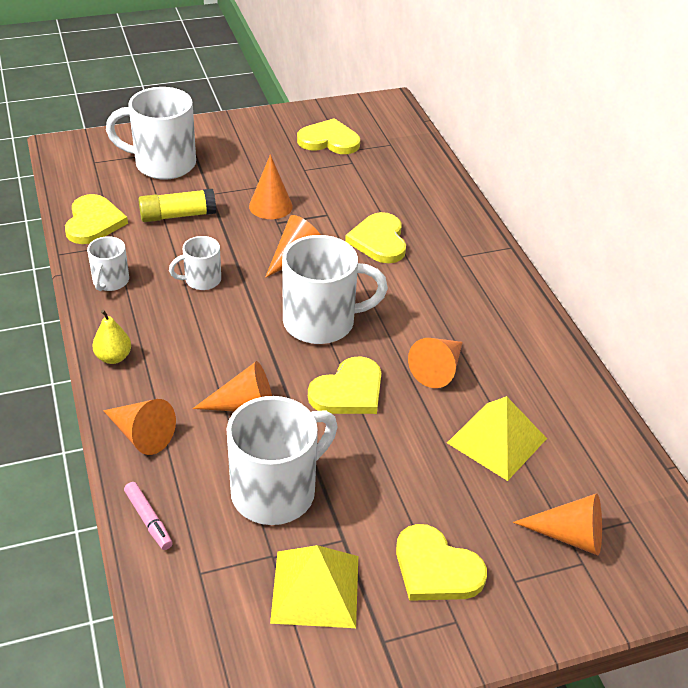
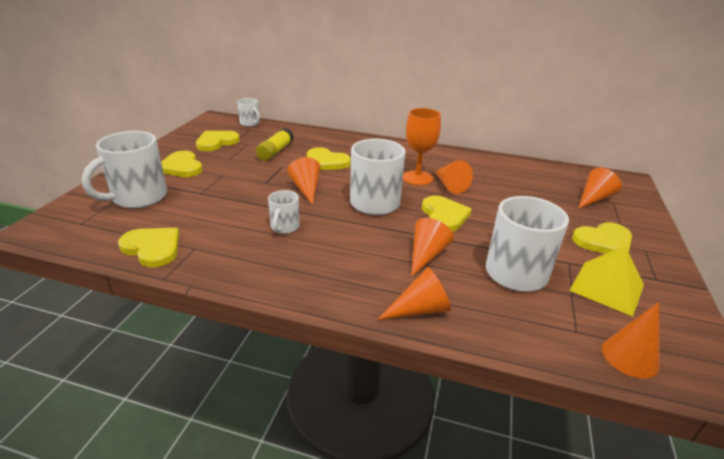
camera: 55 degrees left, 10 degrees down
(110, 282) = (234, 265): white mug -> white mug (250, 123)
(113, 357) = (322, 293): yellow pear -> none
(148, 520) = (512, 337): pink marker -> none
(178, 215) = (203, 212): yellow glue stick -> yellow glue stick (275, 152)
(247, 152) = (181, 167): none -> yellow heart
(270, 206) = (247, 179): orange cone -> orange cone (630, 357)
(425, 332) = (417, 178): none -> orange goblet
(496, 440) = (516, 191): yellow pyramid -> none

